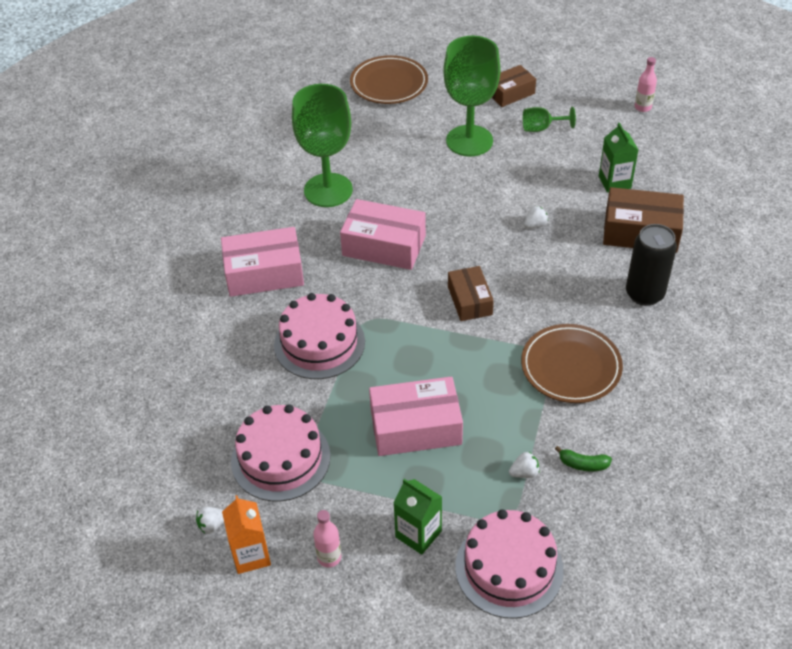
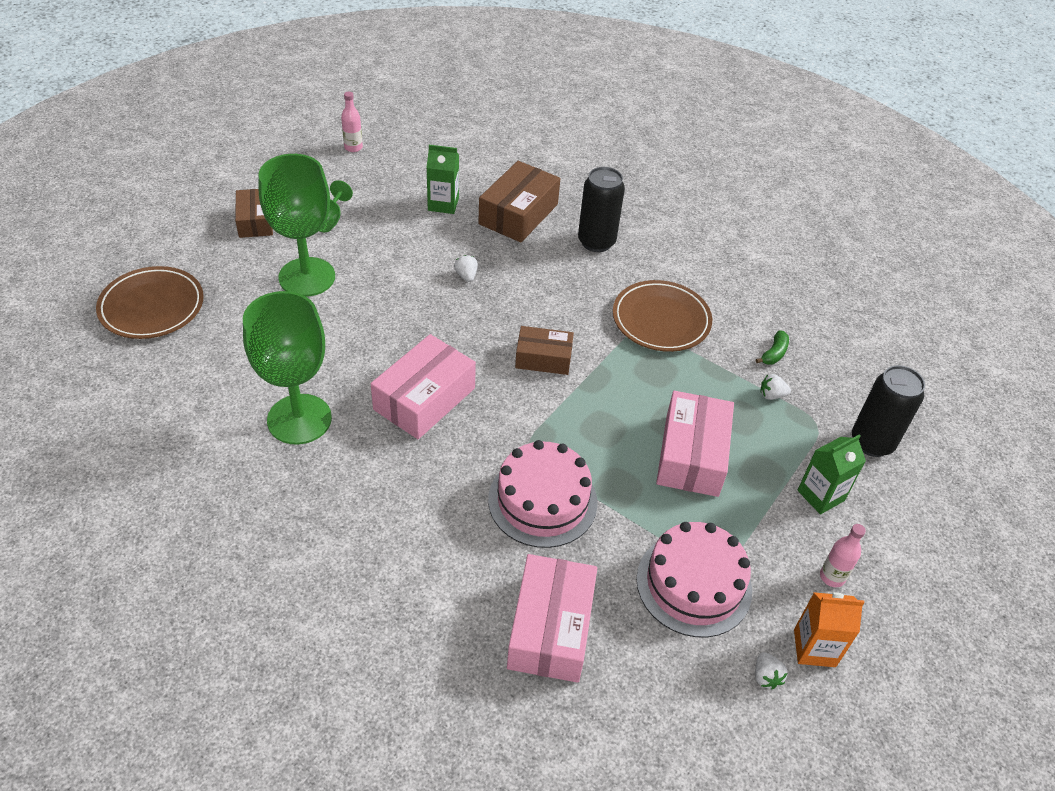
camera: 75 degrees left, 0 degrees up
(264, 273) = (403, 522): pink box -> pink box (551, 628)
(509, 568) = (872, 442): pink cake -> black can
(524, 473) = (771, 395): white strawberry -> white strawberry turned 90 degrees counterclockwise

